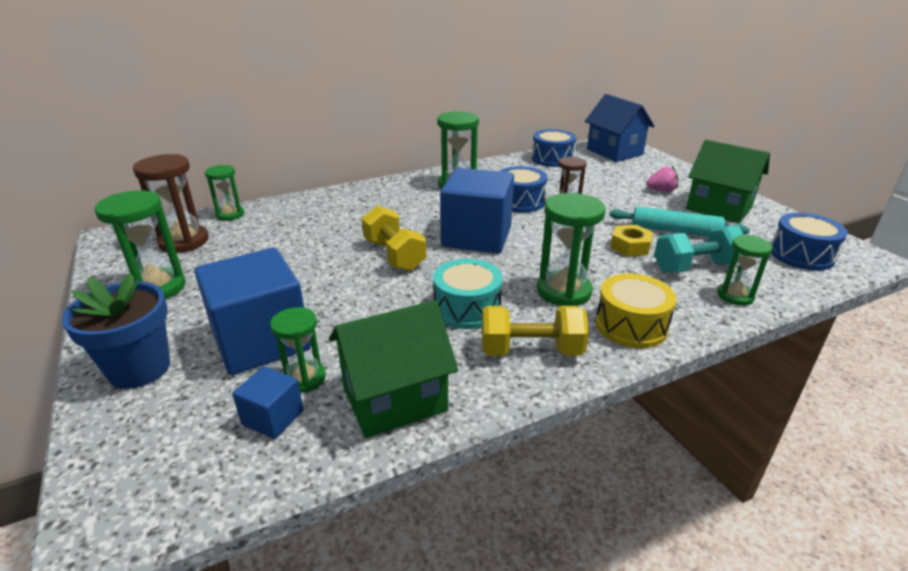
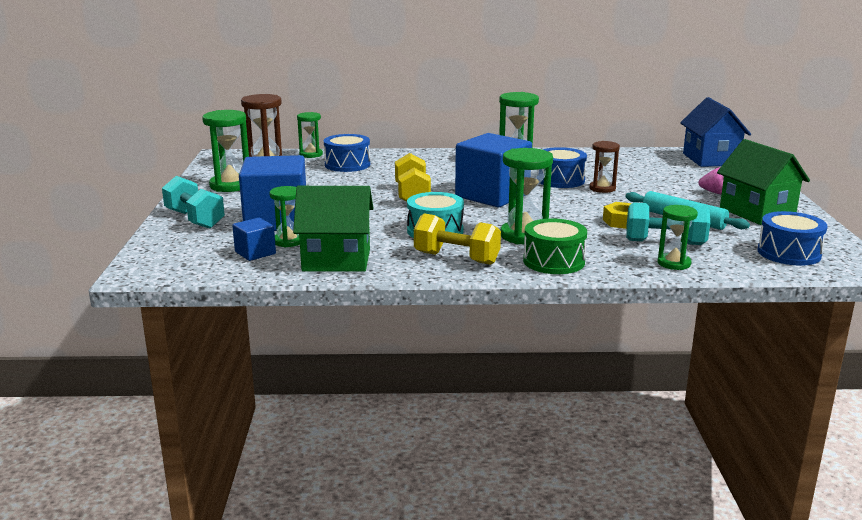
camera: 25 degrees right, 10 degrees down
(139, 369) = (195, 219): blue flower pot -> turquoise dumbbell
(552, 159) = (635, 156): blue drum -> blue drum (347, 165)
(631, 325) = (553, 261): yellow drum -> green drum

